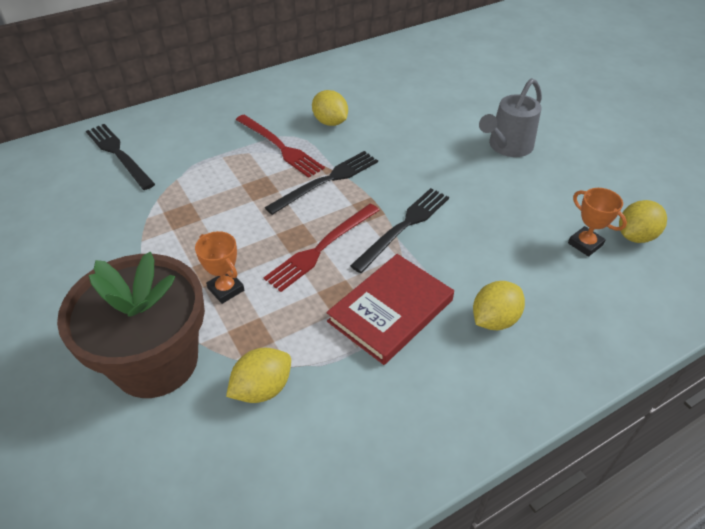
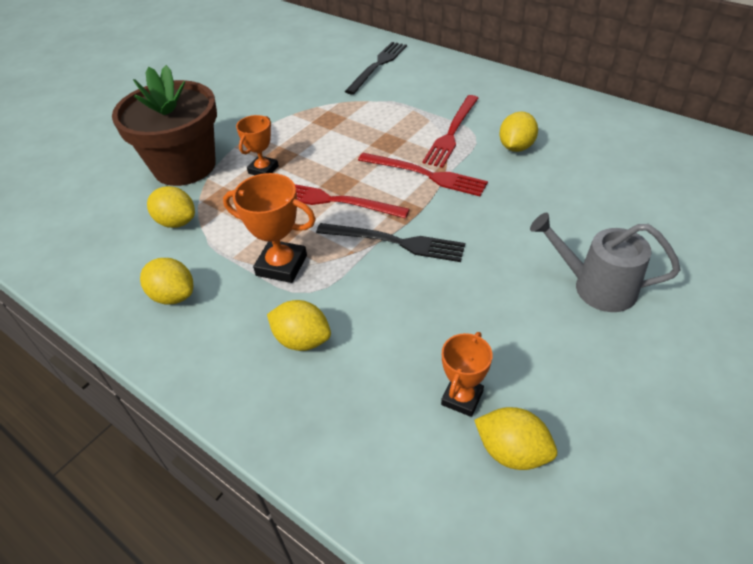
camera: 70 degrees right, 0 degrees up
(326, 181) = (425, 174): black fork -> red fork
(388, 412) = (173, 296): none -> yellow lemon
(390, 311) = (281, 265): red book -> orange trophy

